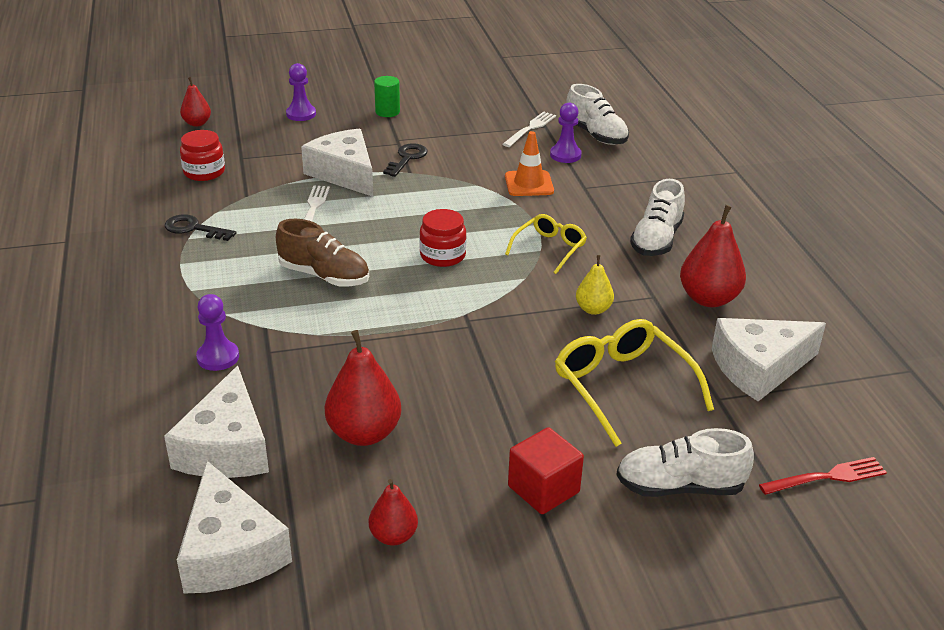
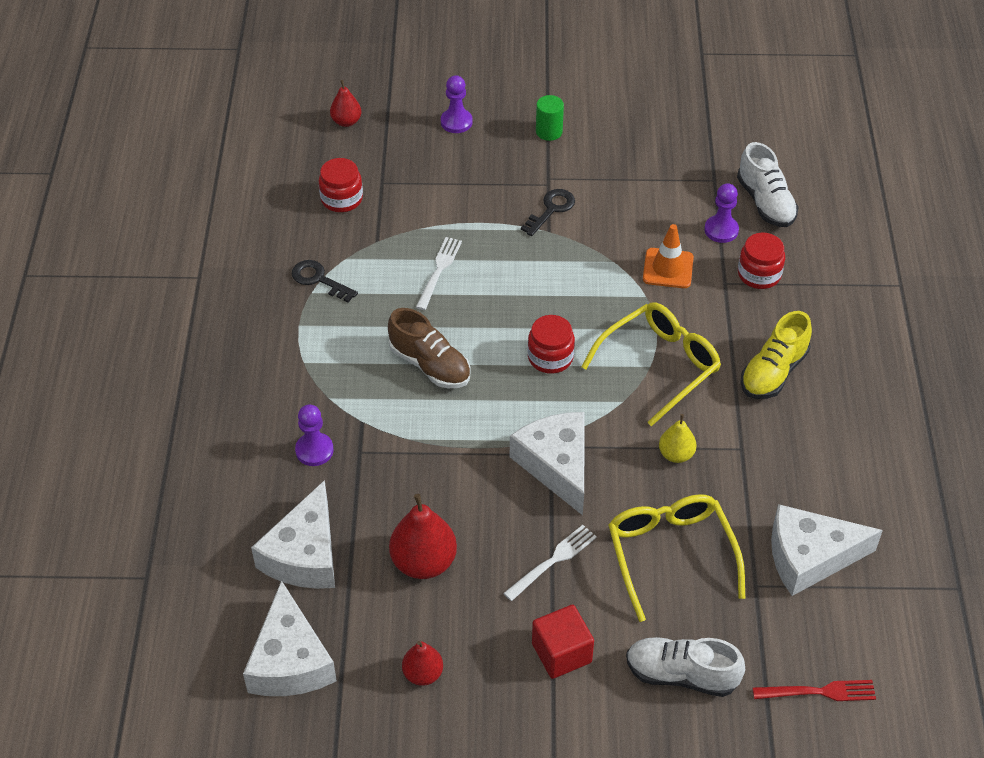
camera: 15 degrees right, 15 degrees up
(344, 174) = (481, 223): white cheese -> white cheese (556, 465)
(530, 128) = (697, 181): white fork -> white fork (553, 561)
(549, 248) = (659, 366): yellow glasses -> yellow glasses, size x1.65
(612, 178) = (759, 274): none -> red jar
(656, 240) = (773, 372): white shoe -> yellow shoe
(708, 299) = (796, 461): red pear -> none

